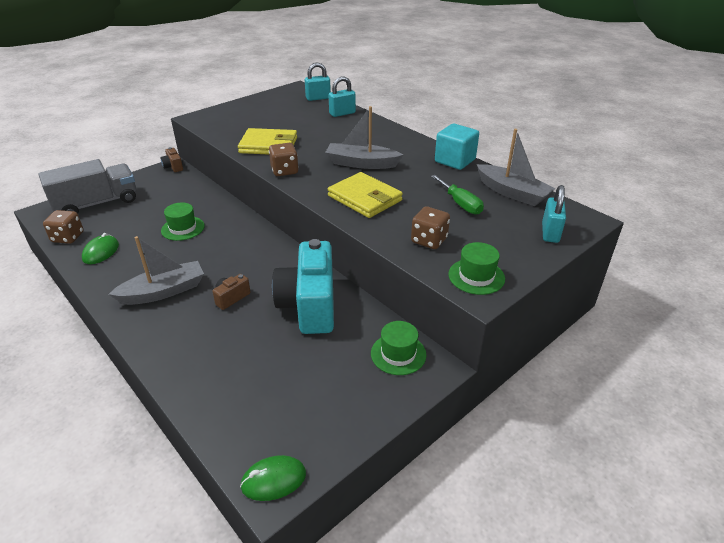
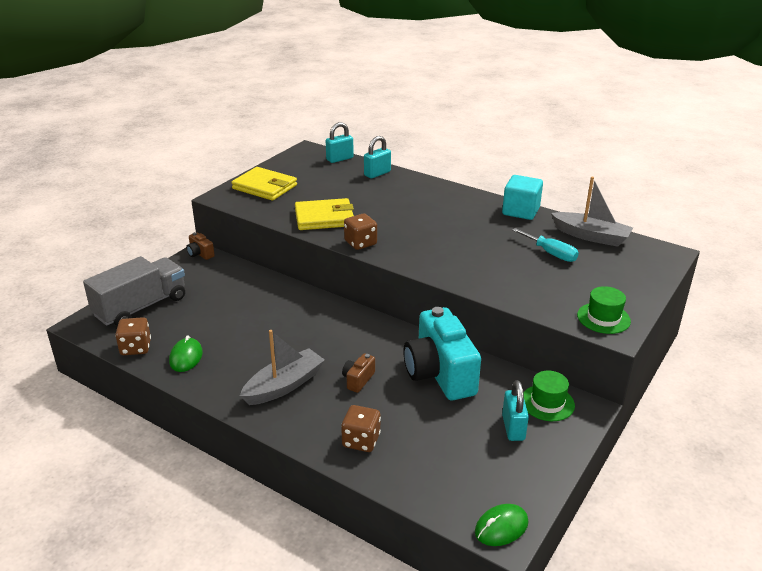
camera: 15 degrees left, 5 degrees down
(183, 228) = (259, 319): green hat -> none
(361, 163) = (432, 225): grey boat -> none
(364, 198) = (459, 260): yellow wallet -> yellow wallet (265, 187)
(429, 240) = (543, 292): brown dice -> brown dice (361, 440)
(460, 204) = (551, 253): green screwdriver -> turquoise screwdriver
(550, 233) = (644, 269): turquoise padlock -> turquoise padlock (513, 428)

